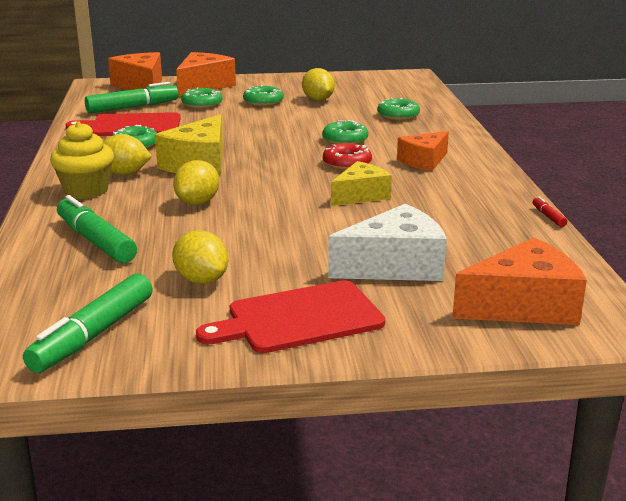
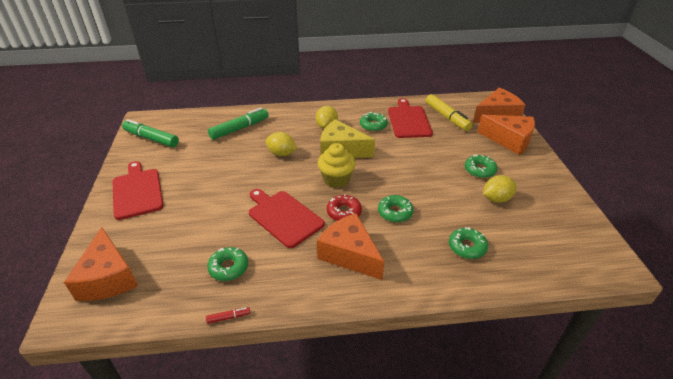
camera: 90 degrees right, 15 degrees up
(86, 191) = (302, 118): yellow cupcake -> yellow cupcake (336, 180)
(132, 107) = (447, 117): green marker -> yellow marker
(201, 280) = (188, 161): yellow lemon -> none
(202, 104) = (463, 143): green donut -> green donut (228, 267)
(360, 195) = (283, 217): yellow cheese -> red cutting board
(395, 266) = (178, 227): white cheese -> none
(424, 161) = (349, 254): orange cheese -> orange cheese, size x1.50

